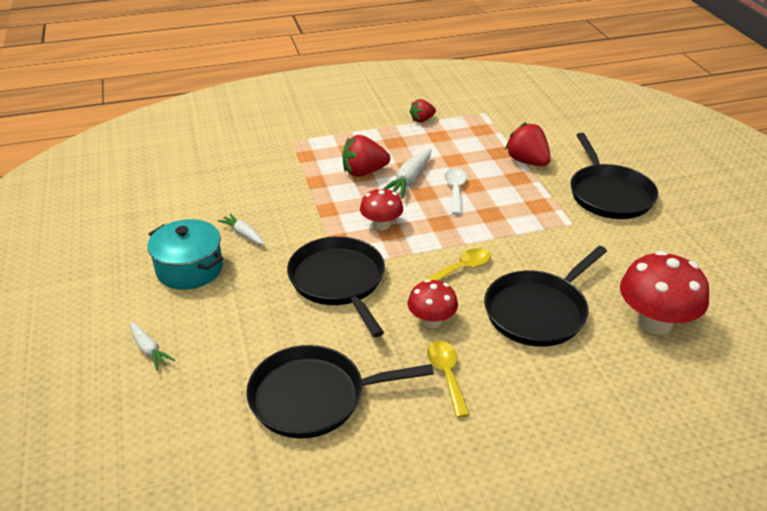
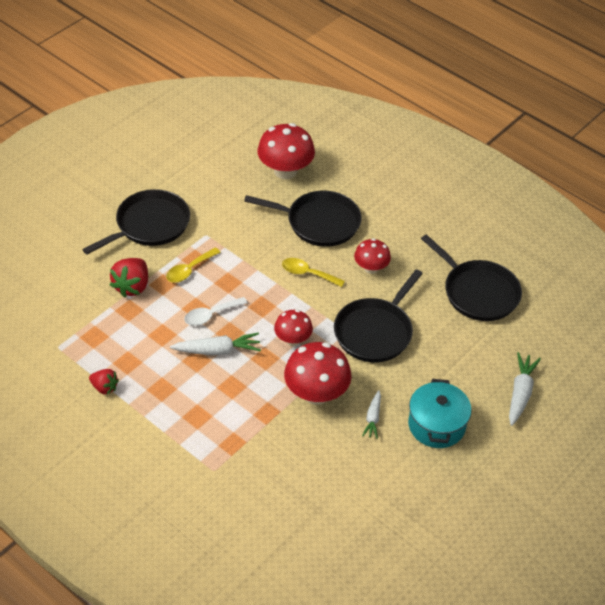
camera: 125 degrees left, 10 degrees up
(149, 350) = (520, 393): white carrot -> white carrot, size x1.58
(306, 214) = (316, 393): none -> red mushroom
(364, 172) = (228, 387): red strawberry -> none
(446, 375) = (409, 243): yellow spoon -> yellow spoon (189, 270)

